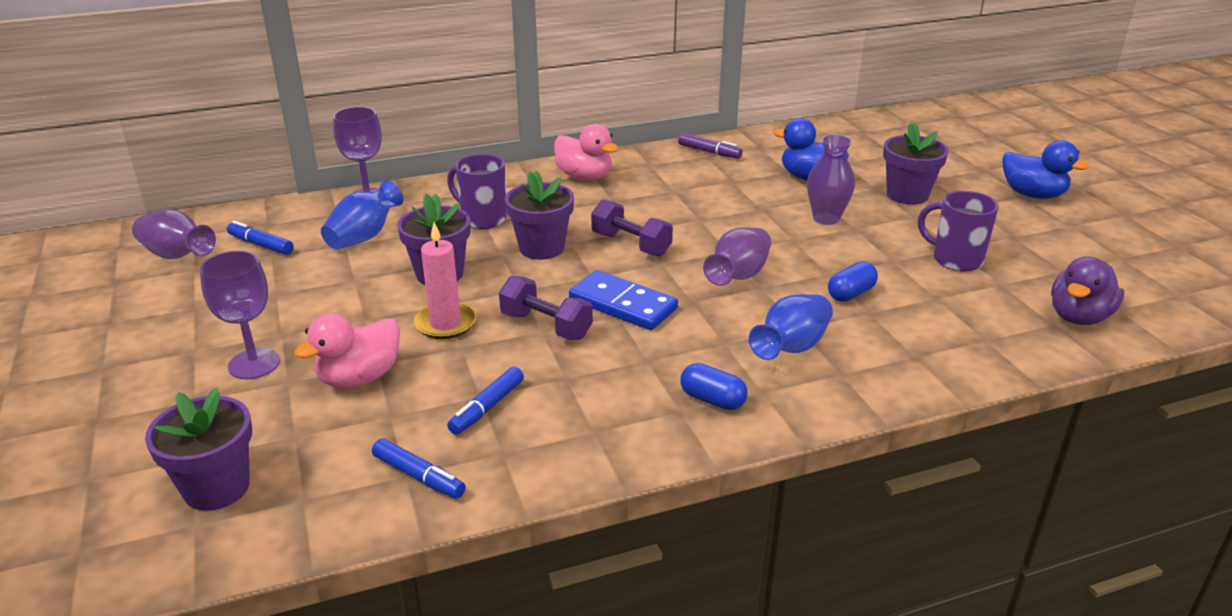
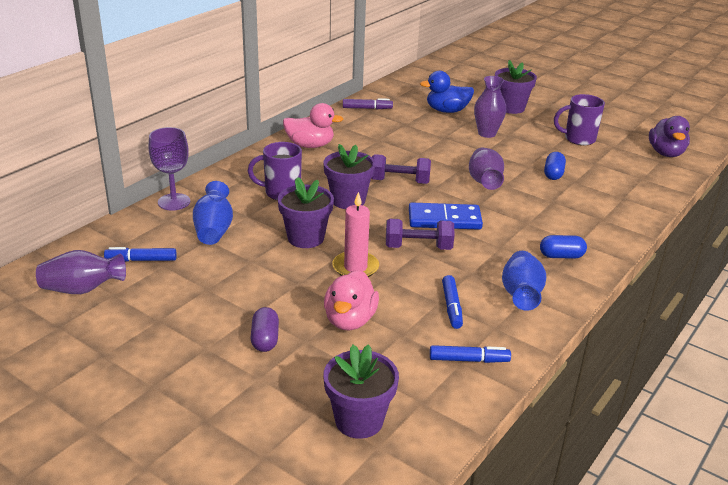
camera: 35 degrees left, 0 degrees up
(254, 364) = (265, 339): purple goblet -> purple capsule
(791, 347) = (562, 214): blue vase -> blue vase (521, 295)
(1032, 194) = (570, 91): blue duck -> none

